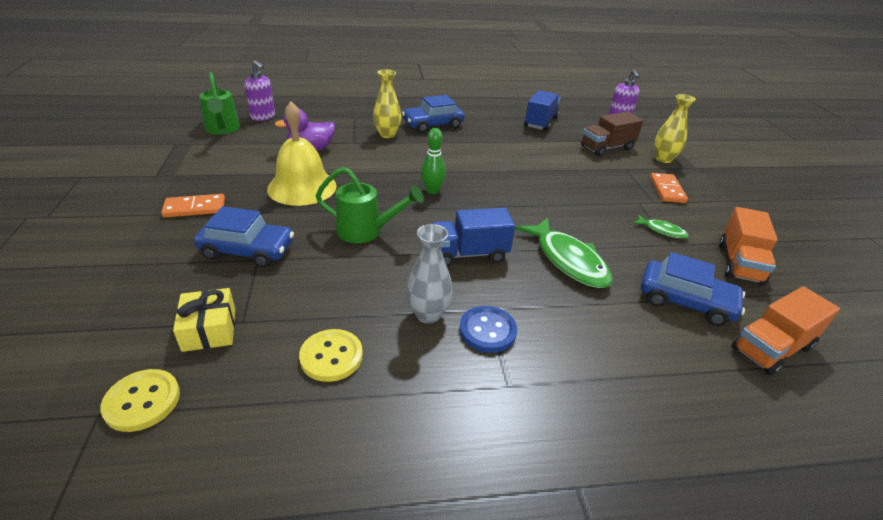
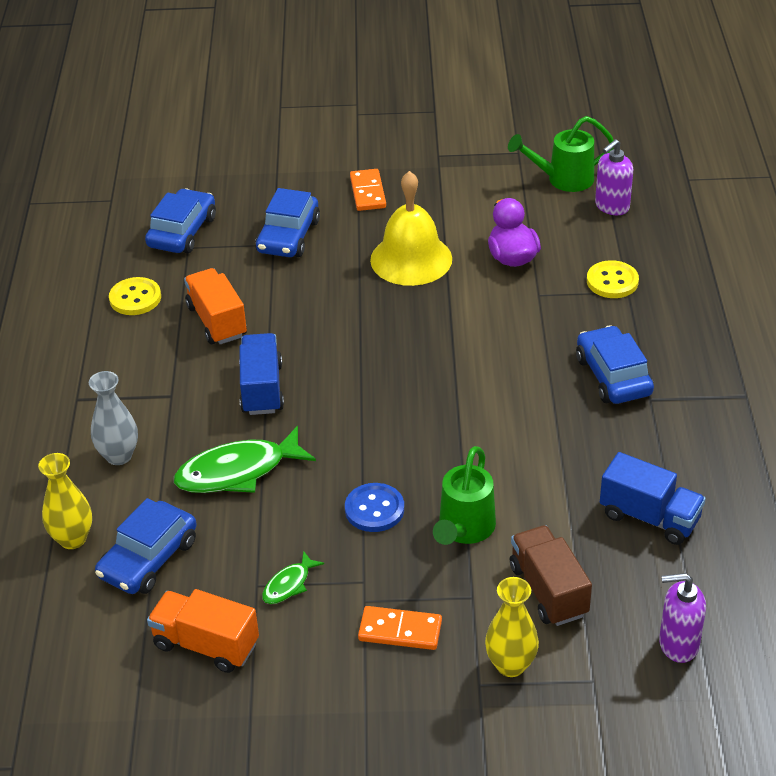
camera: 100 degrees right, 5 degrees up
(142, 401) = (117, 215): yellow button -> yellow button (612, 281)
(209, 329) = (182, 232): yellow gift -> blue car
(366, 231) = (313, 312): green watering can -> green watering can (464, 530)
(387, 134) = (568, 326): yellow vase -> yellow vase (72, 539)
(428, 314) = (172, 354): grey vase -> grey vase (119, 456)
(432, 191) = (401, 366): green bowling pin -> none
(487, 330) = (142, 392): blue button -> blue button (374, 509)
(771, 348) = (63, 607): orange truck -> orange truck (217, 321)

